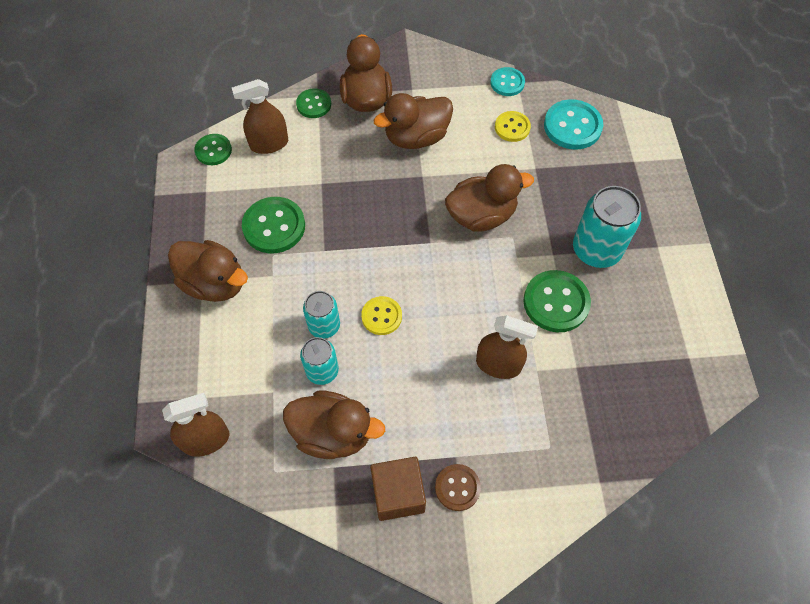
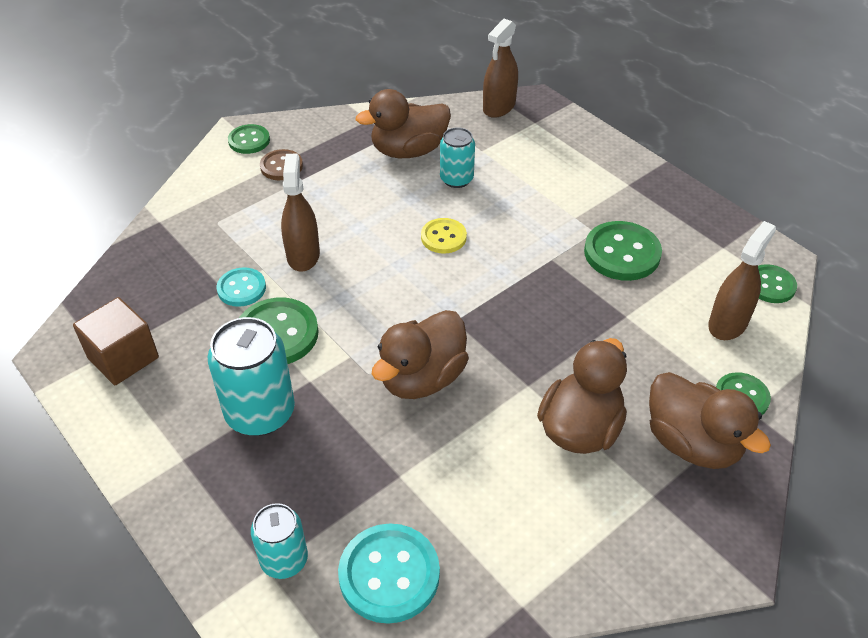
camera: 145 degrees right, 15 degrees down
(214, 283) = (615, 188): brown duck -> none
(324, 326) = (487, 206): turquoise can -> turquoise can (284, 560)
(398, 494) = (326, 144): brown cube -> brown cube (123, 358)
(467, 550) = (249, 140): none -> green button
(498, 364) = (303, 255): brown spray bottle -> brown spray bottle turned 105 degrees clockwise
(507, 83) = (536, 593): turquoise button -> turquoise button (241, 288)
(512, 127) = (472, 518): yellow button -> none

